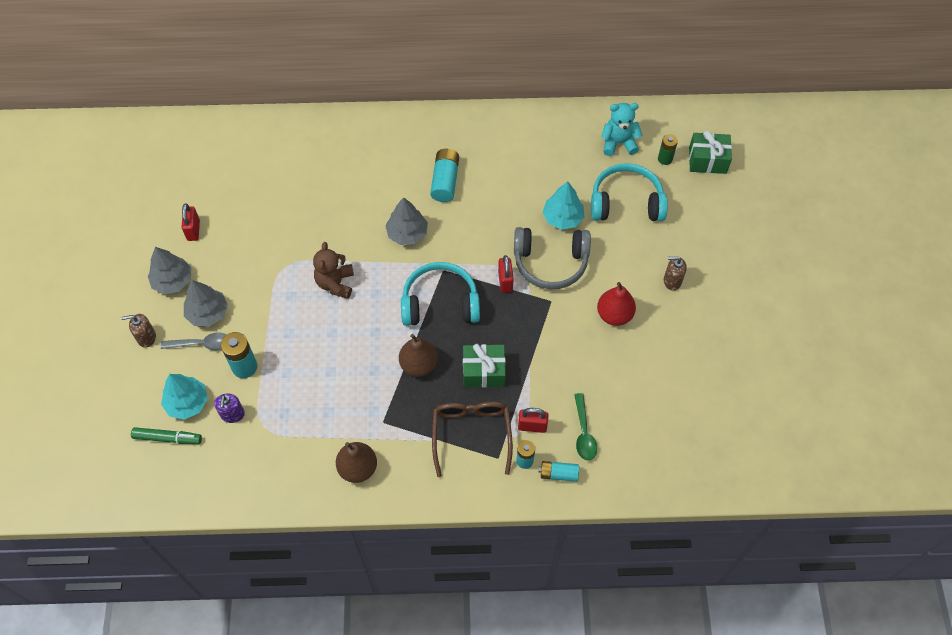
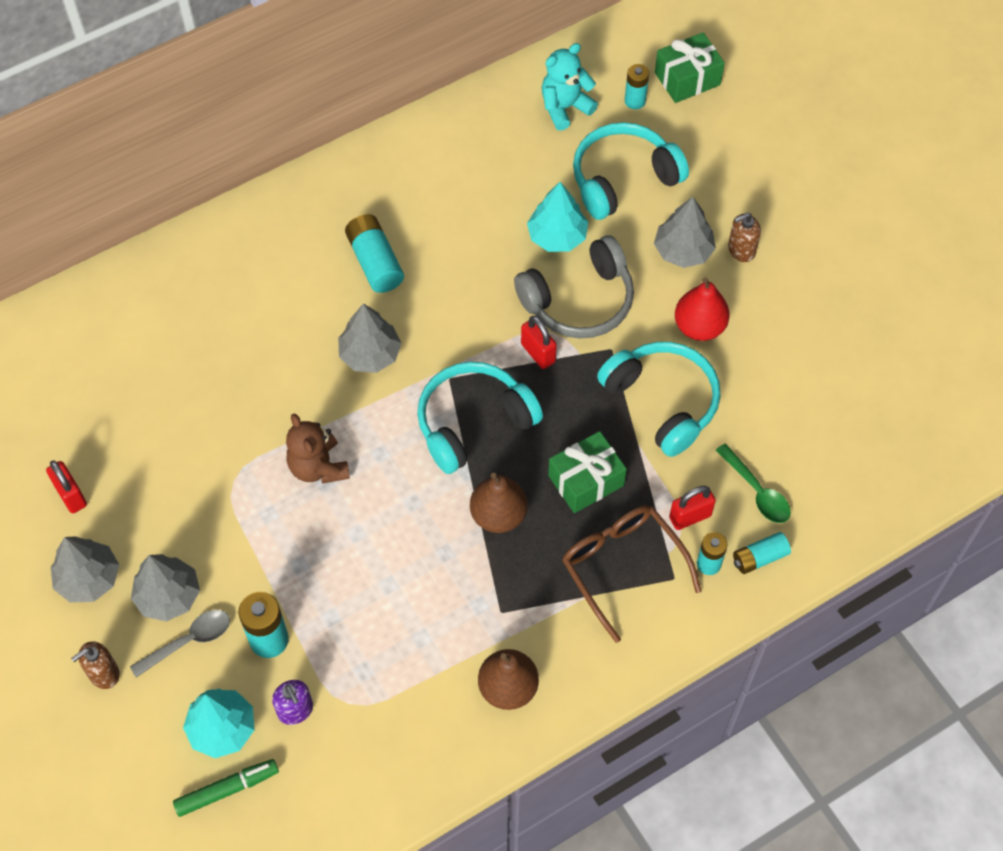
camera: 30 degrees left, 0 degrees up
(561, 348) = (662, 401): none -> turquoise headphones
(635, 264) = (683, 251): none -> grey tree
(665, 159) = (635, 101): green battery -> turquoise battery

